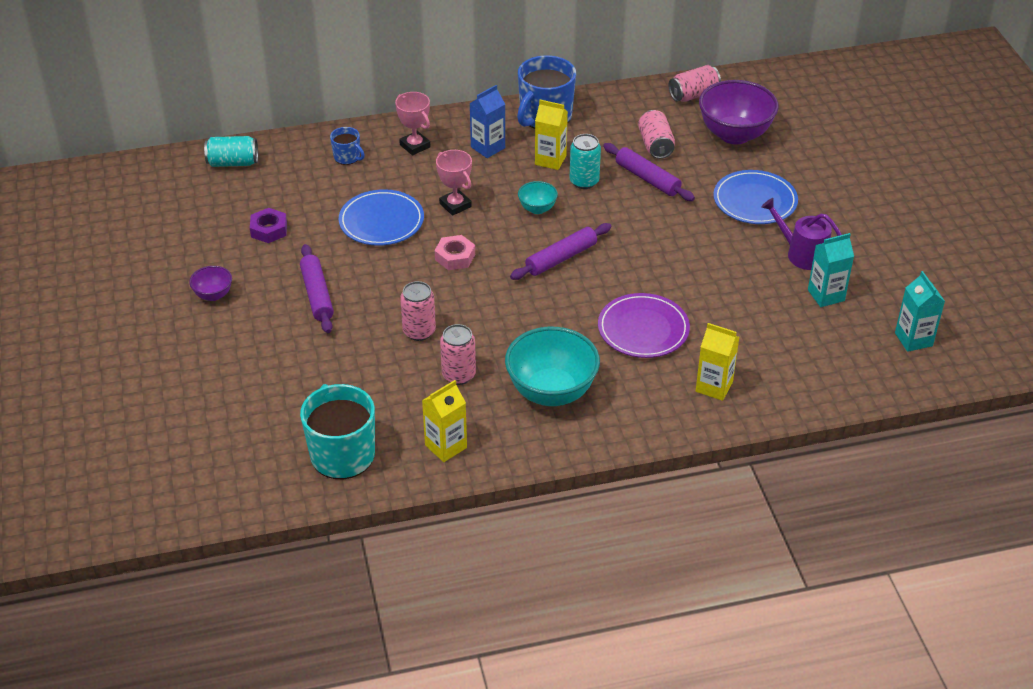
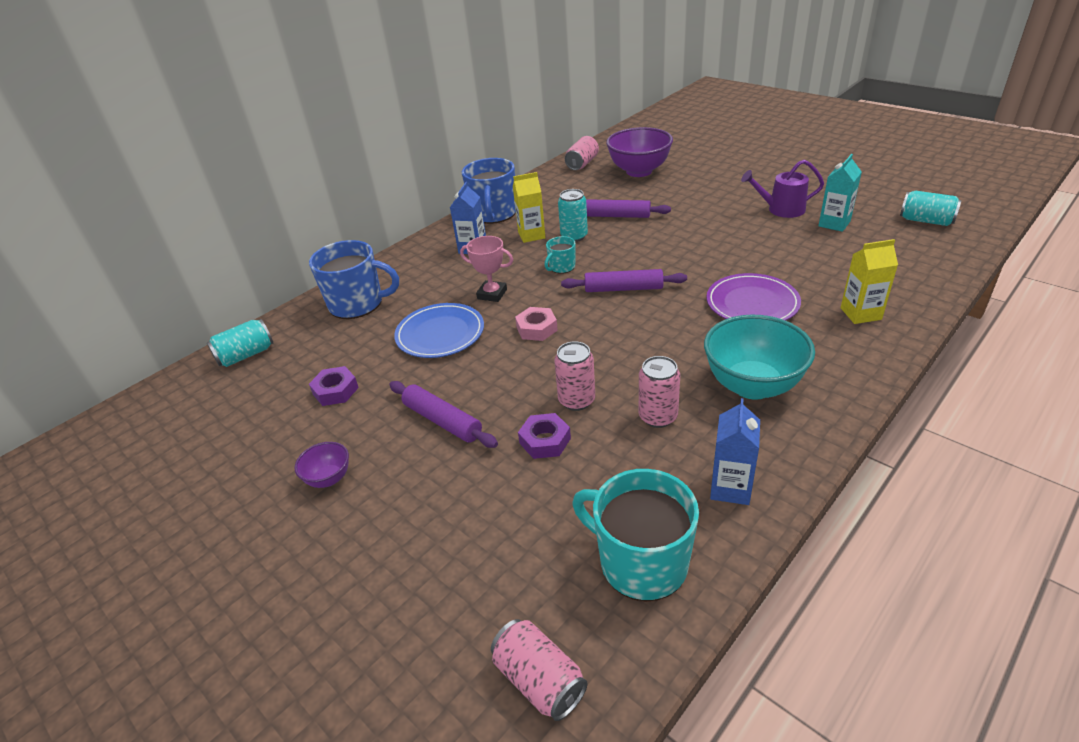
camera: 30 degrees left, 5 degrees down
(347, 157) = (357, 304): blue mug -> blue mug, size x2.03
(367, 348) = (545, 441): none -> purple nut
(415, 146) = (410, 272): pink trophy -> none
(446, 446) = (730, 488): yellow carton -> blue carton
(537, 209) = (561, 267): turquoise bowl -> turquoise mug
(561, 258) = (623, 289): purple rolling pin -> purple rolling pin turned 75 degrees clockwise
(655, 145) = (595, 197): pink can -> pink can (539, 680)
(755, 201) = (706, 197): blue plate -> none
(913, 339) = (926, 221): turquoise carton -> turquoise can

